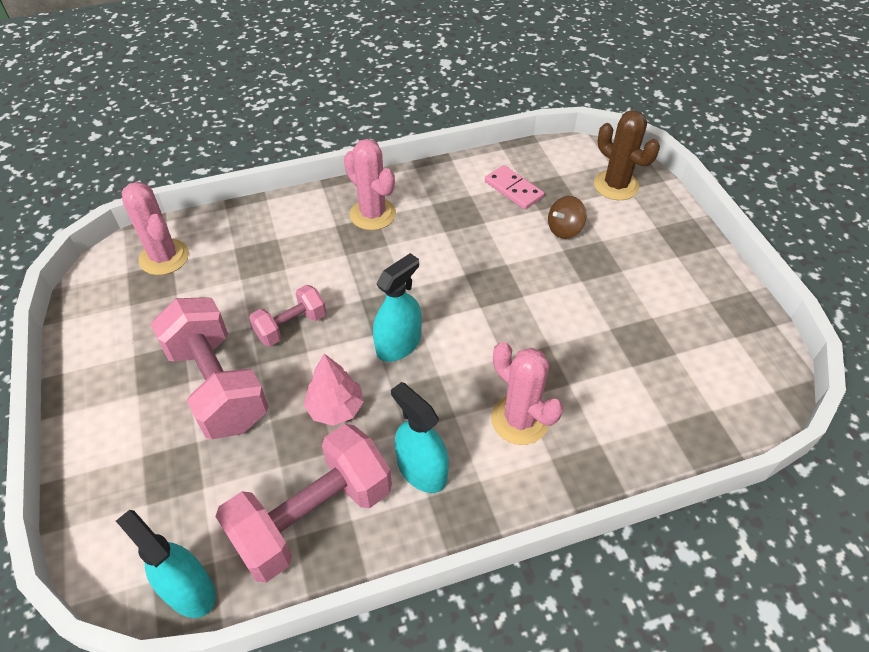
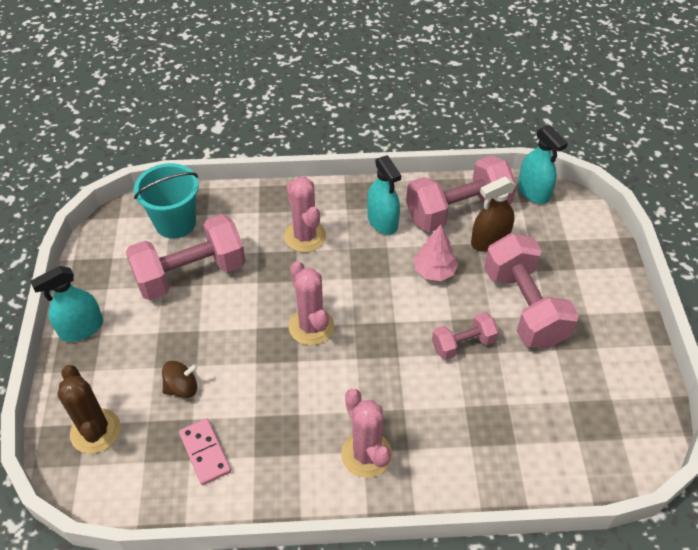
camera: 165 degrees left, 0 degrees up
(164, 257) = (587, 448): pink cactus -> pink cactus (311, 326)
(262, 473) = (489, 241): none -> brown spray bottle
(398, 344) = (375, 308): turquoise spray bottle -> turquoise spray bottle (81, 328)
(631, 337) = (191, 274): none -> pink dumbbell
(698, 400) = (175, 223): none -> turquoise bucket

